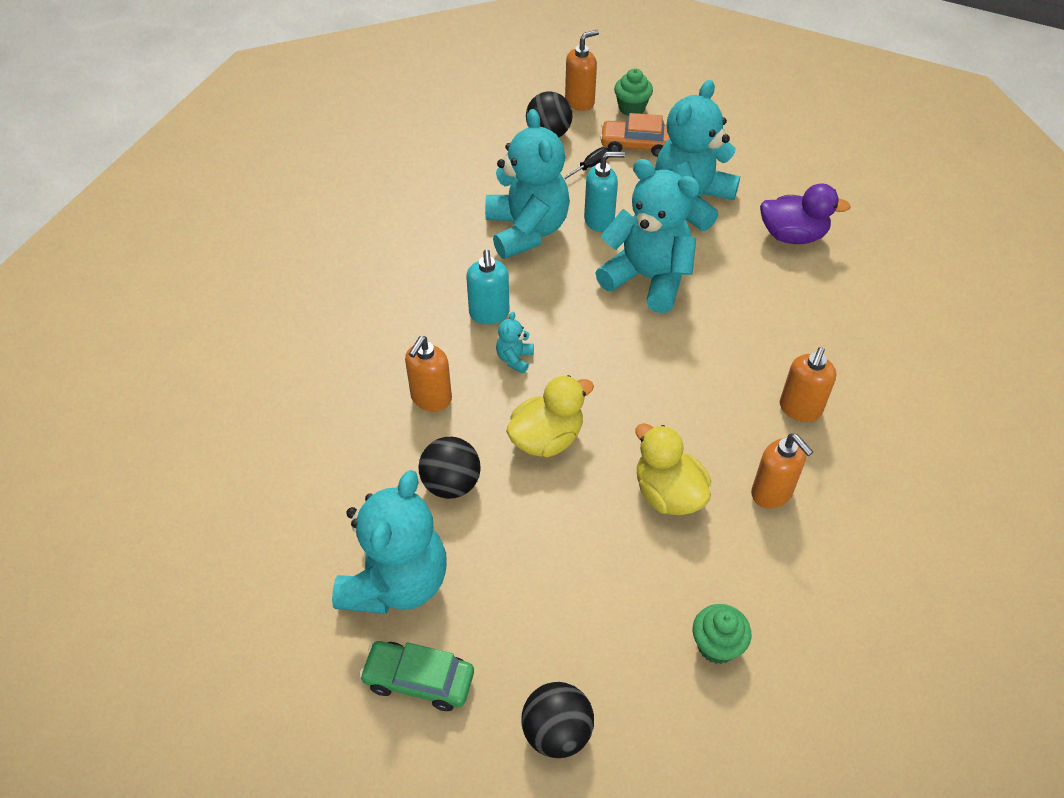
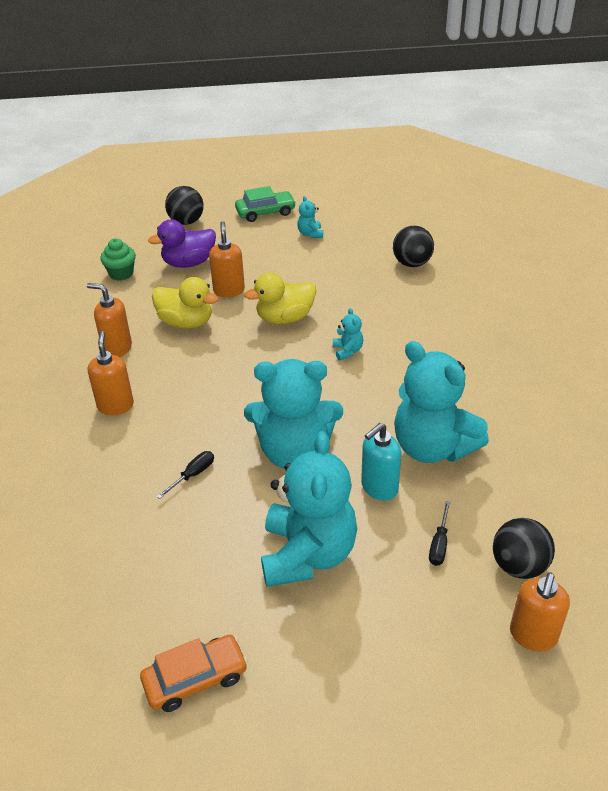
camera: 150 degrees right, 10 degrees down
(396, 582) = (310, 234): turquoise teddy bear -> turquoise teddy bear, size x0.40
(431, 398) = (378, 308): orange soap dispenser -> orange soap dispenser (229, 290)
(451, 484) = (322, 277): black ball -> black ball (412, 263)
(489, 314) = (394, 370): turquoise soap dispenser -> none
(546, 438) = (285, 318): yellow duck -> yellow duck turned 45 degrees clockwise
(631, 108) = (467, 660): green cupcake -> none
(636, 145) = (416, 601): orange car -> orange car (195, 679)
(751, 299) = (193, 475): none -> black screwdriver
(792, 235) = (181, 562): purple duck -> purple duck (188, 263)

